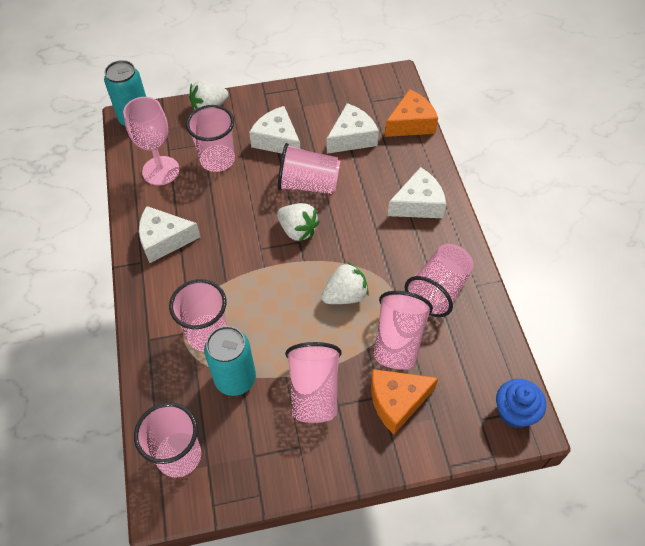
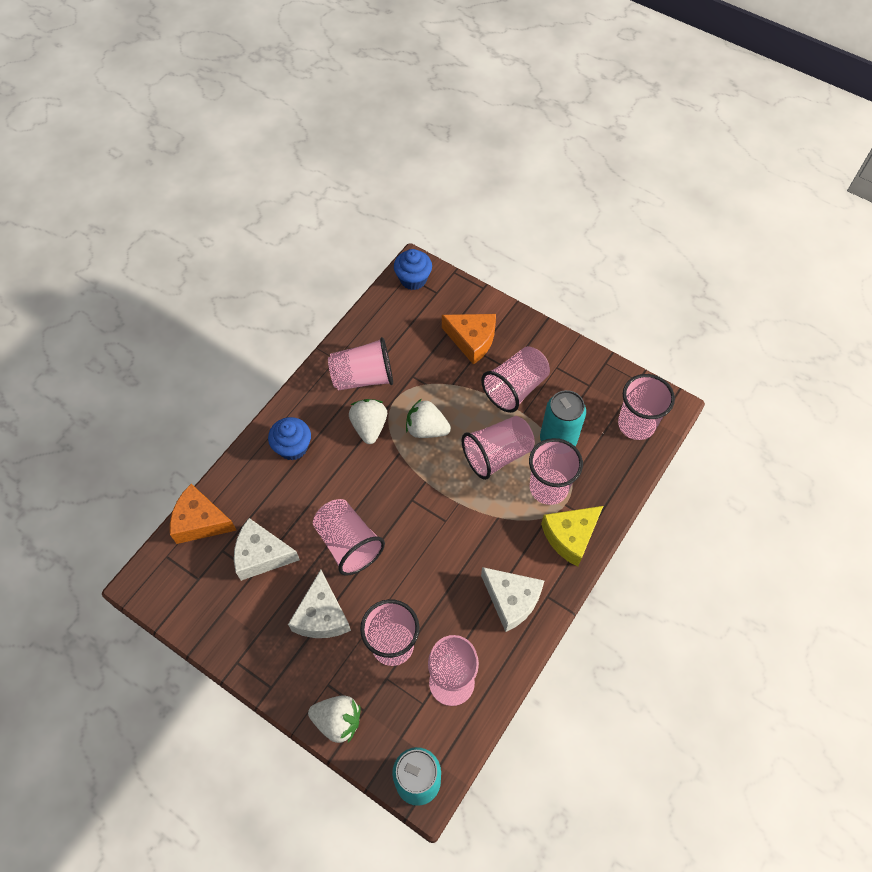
camera: 135 degrees left, 5 degrees up
(158, 313) = (570, 536): none -> yellow cheese
(298, 230) = (402, 509): white strawberry -> white strawberry (369, 427)
(398, 341) = (428, 371): pink cup -> pink cup (497, 455)
(418, 204) = (293, 447): white cheese -> blue cupcake

